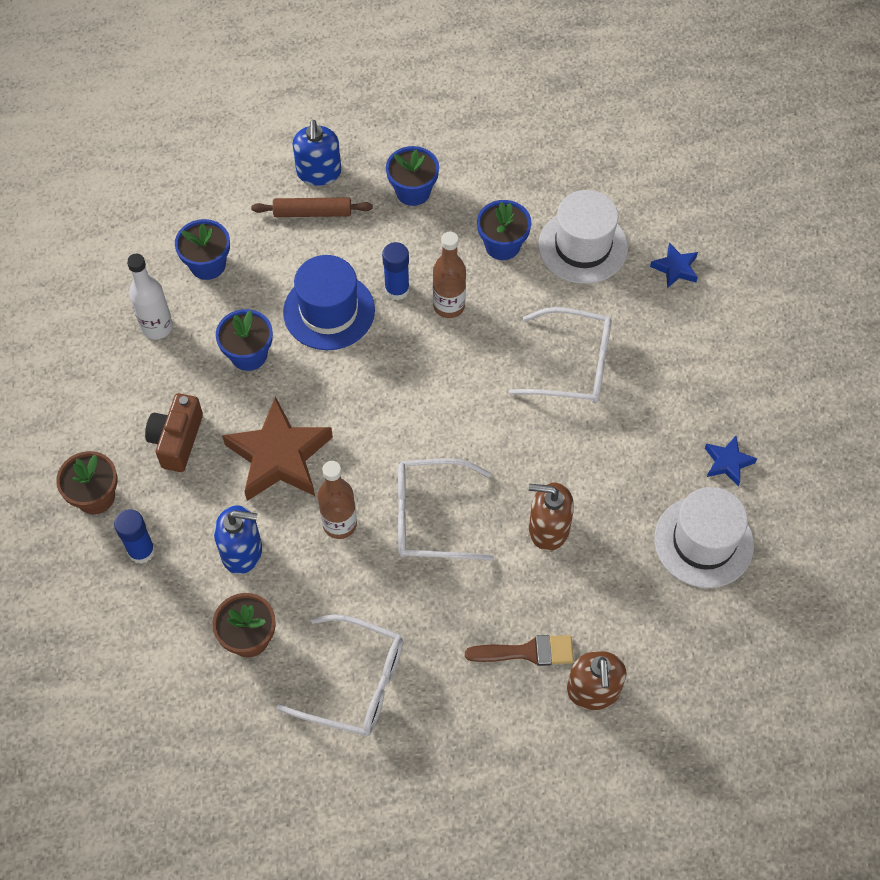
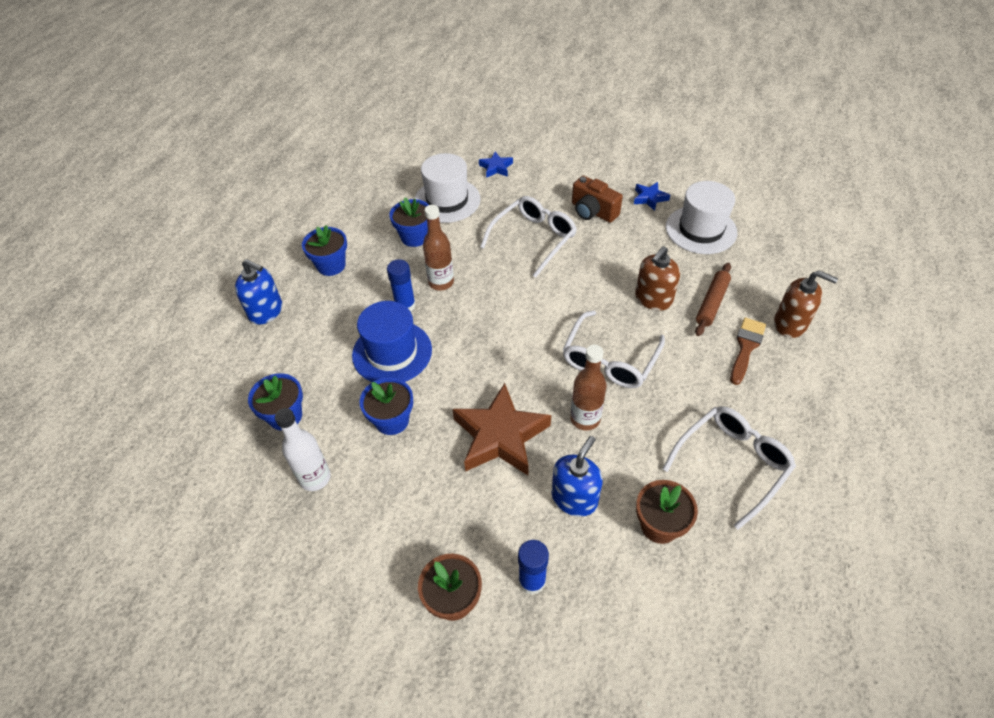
camera: 60 degrees left, 10 degrees down
(177, 440) = (437, 506): brown camera -> brown camera (593, 211)
(312, 212) = (297, 328): brown rolling pin -> brown rolling pin (711, 303)

